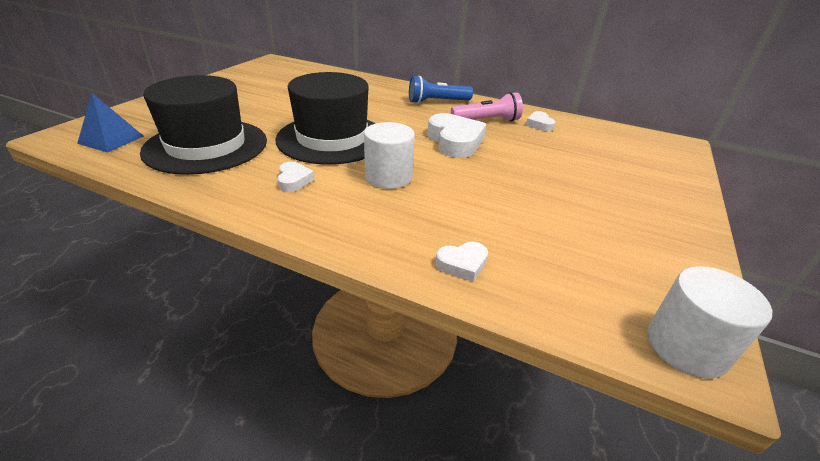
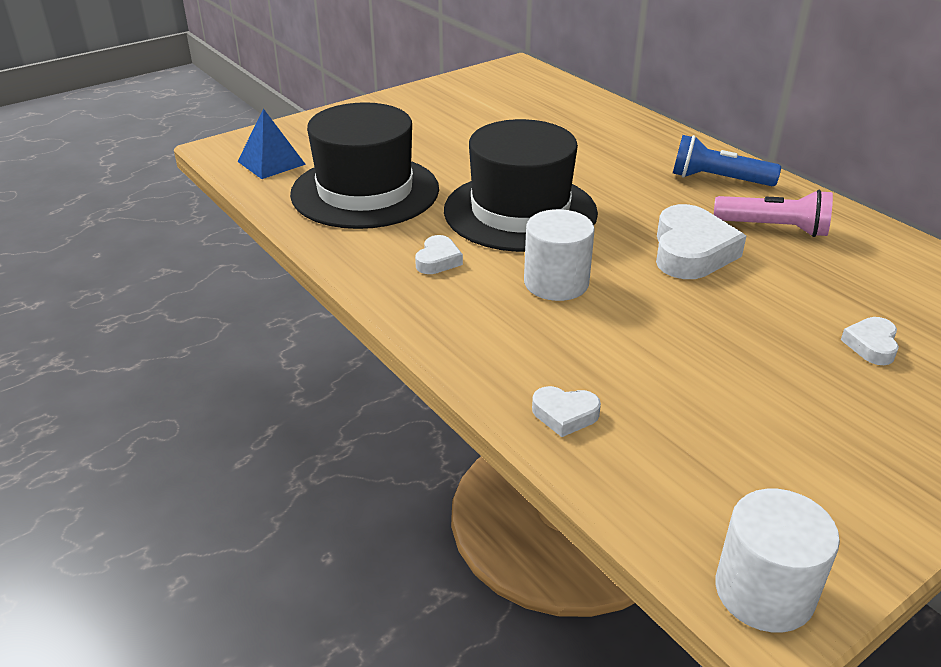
camera: 30 degrees right, 0 degrees up
(539, 124) = (862, 252): white heart -> white heart (871, 345)

